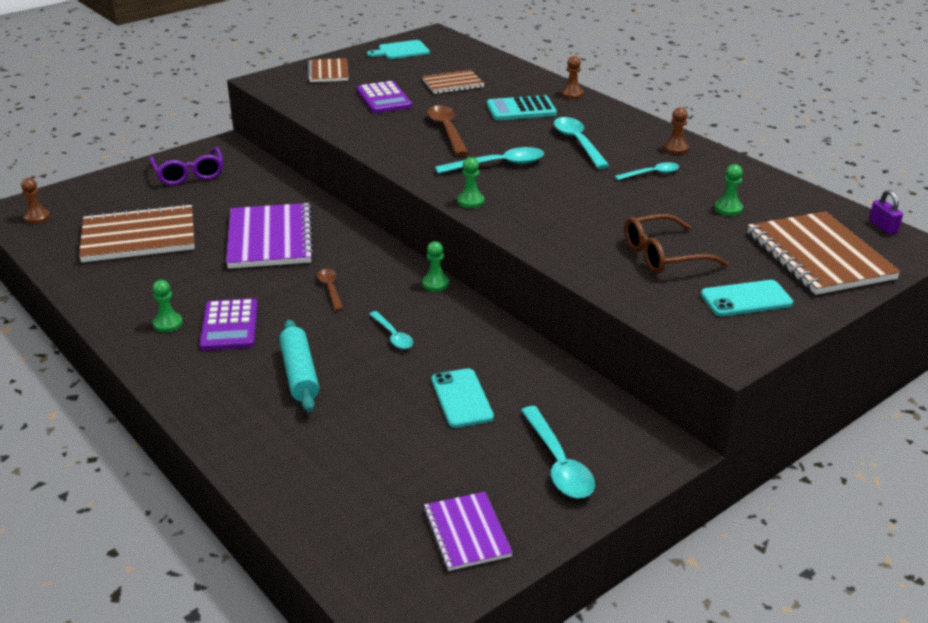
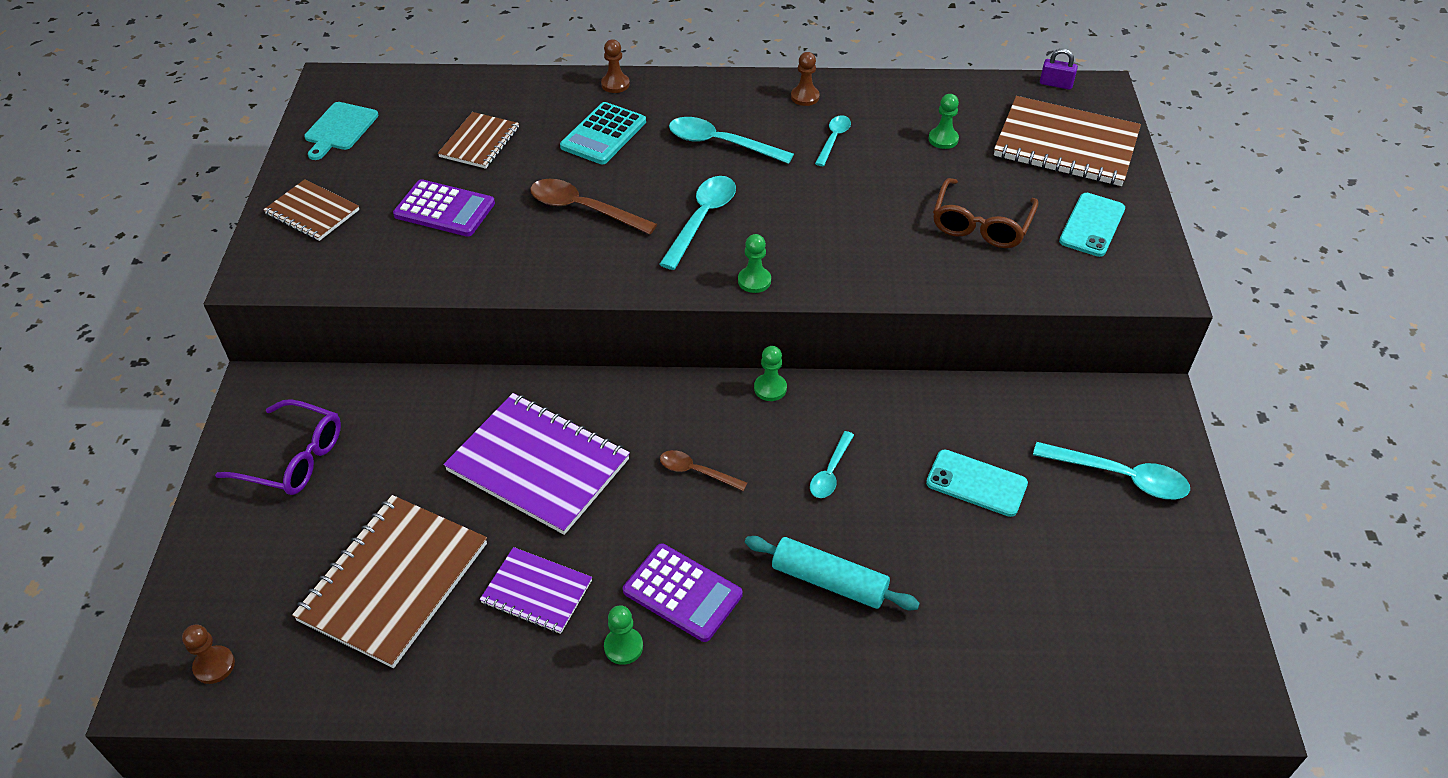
camera: 50 degrees left, 15 degrees up
(393, 336) = (830, 472): turquoise spoon -> turquoise spoon turned 105 degrees clockwise
(467, 533) = (1166, 594): purple notebook -> purple notebook (537, 592)

